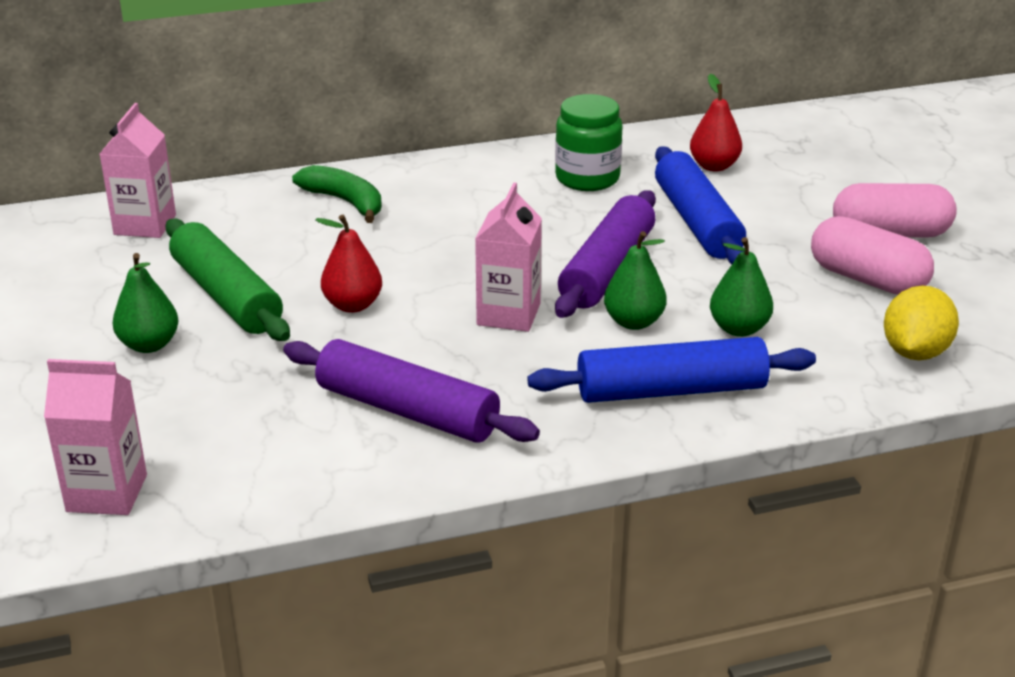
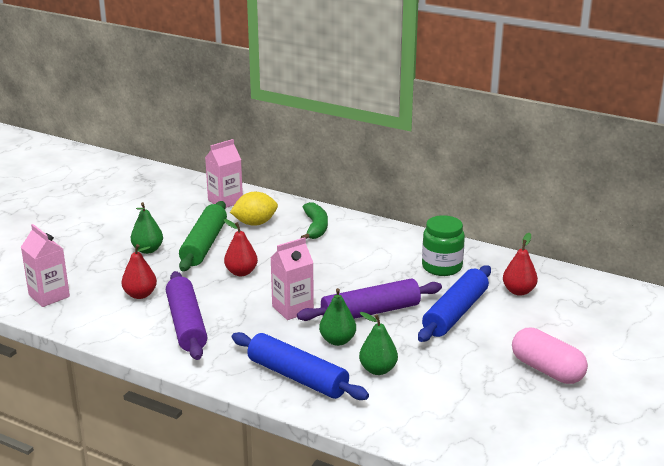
camera: 45 degrees right, 5 degrees down
(260, 410) = (140, 295): none -> red pear
(867, 279) = (487, 384): pink capsule -> none
(915, 352) = (440, 428): yellow lemon -> yellow lemon (255, 223)

